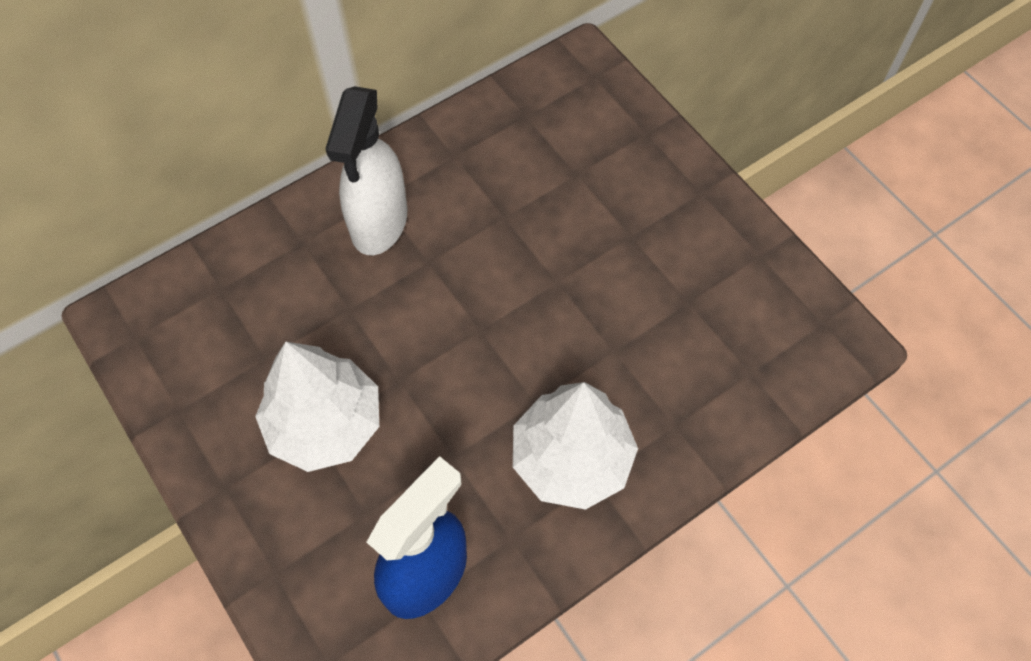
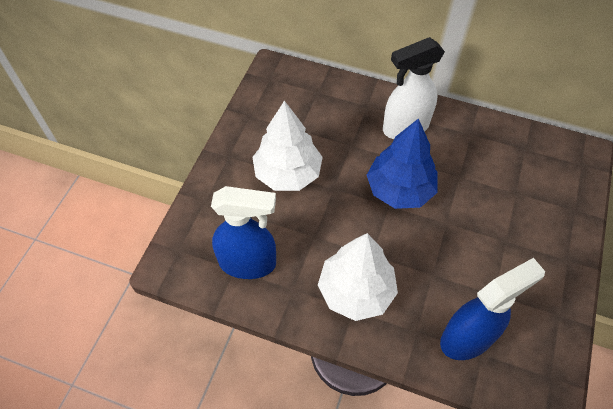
camera: 55 degrees right, 5 degrees down
(467, 300) = (399, 189): none -> blue tree
(721, 373) = (467, 337): none -> blue spray bottle

